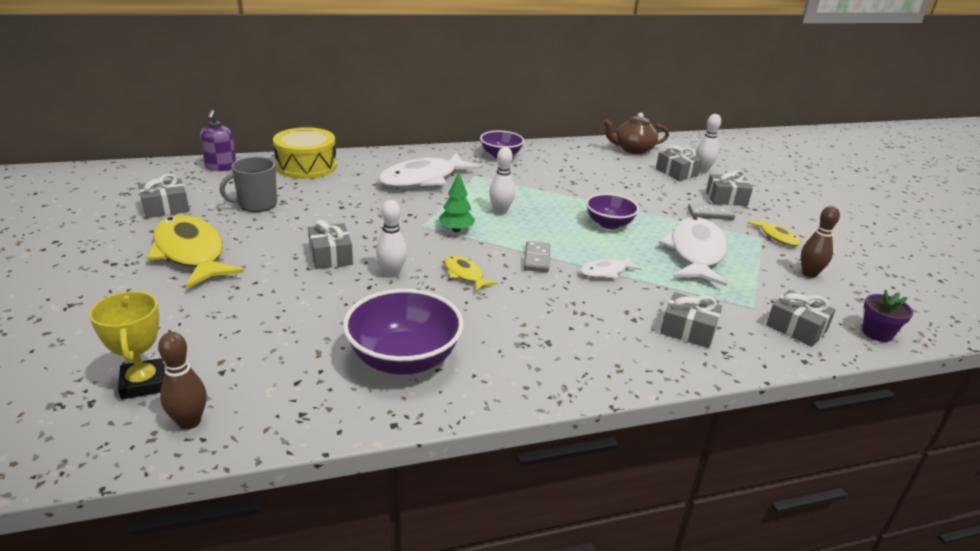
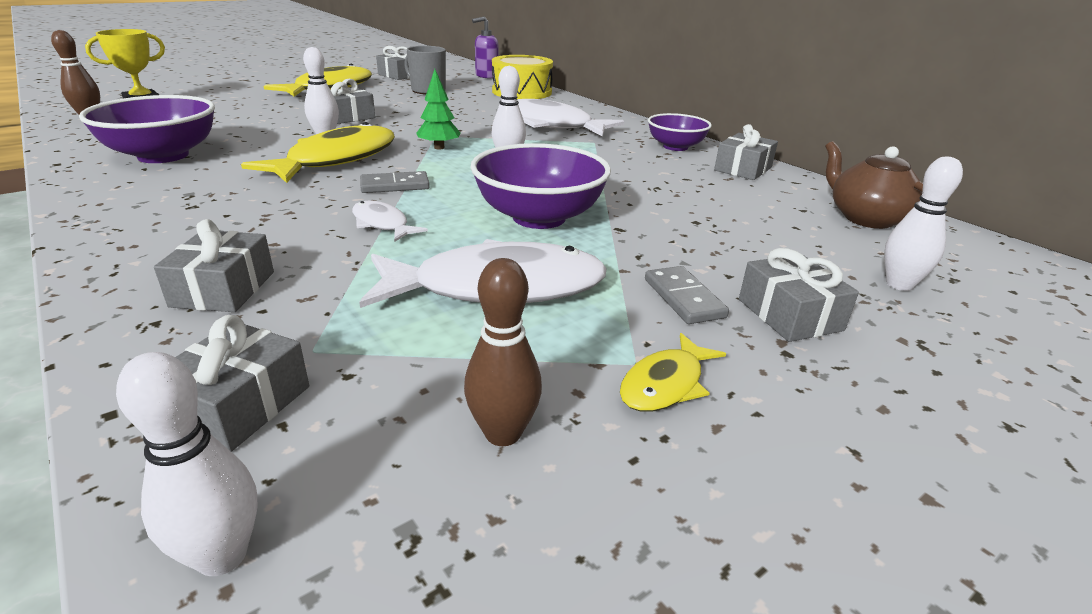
camera: 70 degrees right, 0 degrees up
(465, 274) = (336, 160): yellow fish -> yellow fish, size x2.08
(609, 224) = (539, 217): purple bowl -> purple bowl, size x1.59
(676, 172) = (833, 259): grey gift -> grey gift (743, 169)
(877, 333) = (222, 556): purple flower pot -> white bowling pin

